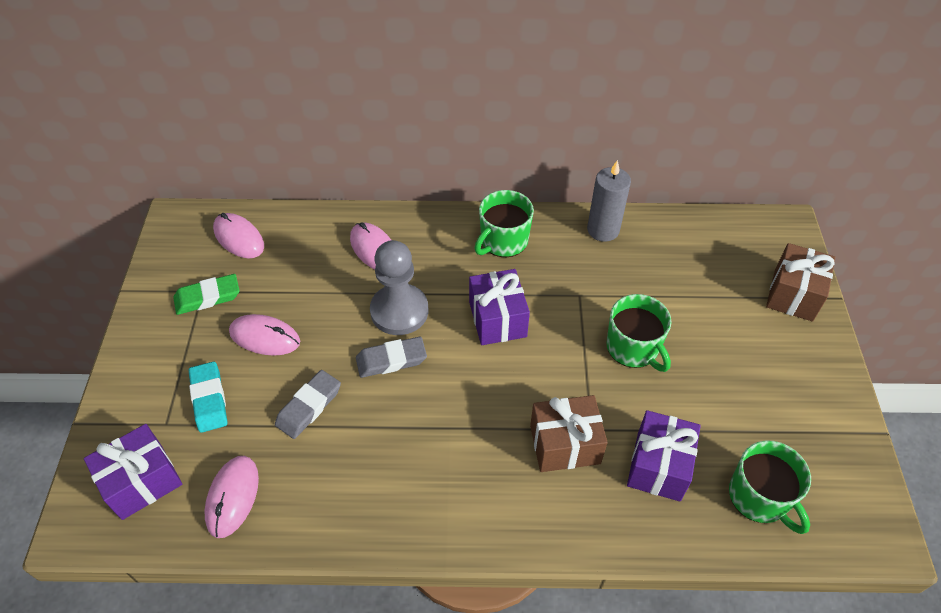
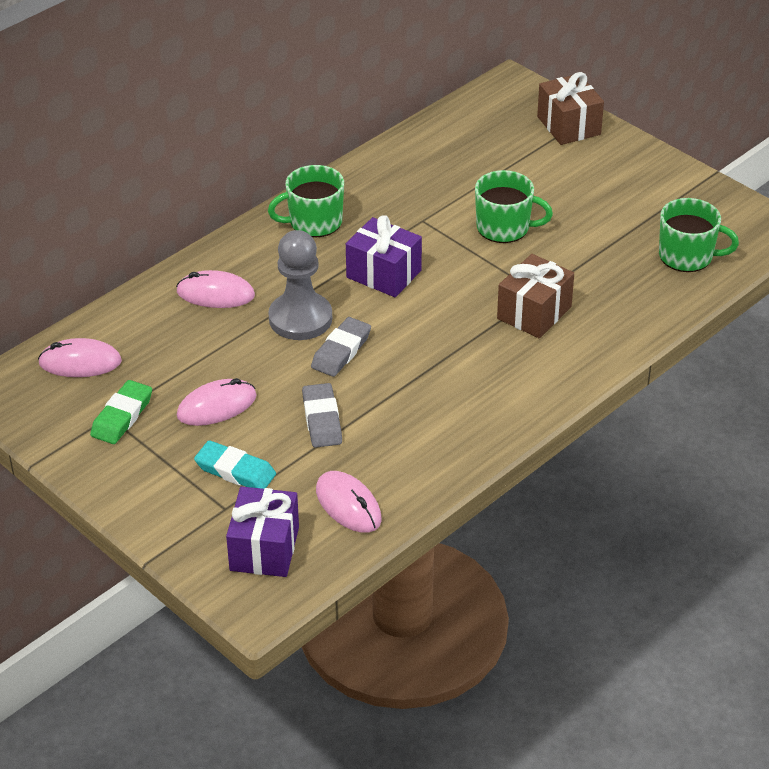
camera: 45 degrees left, 10 degrees down
(503, 241) = (314, 222): green mug -> green mug turned 75 degrees clockwise
(603, 230) = (381, 167): grey candle -> none
(658, 466) = (608, 282): purple gift -> none

